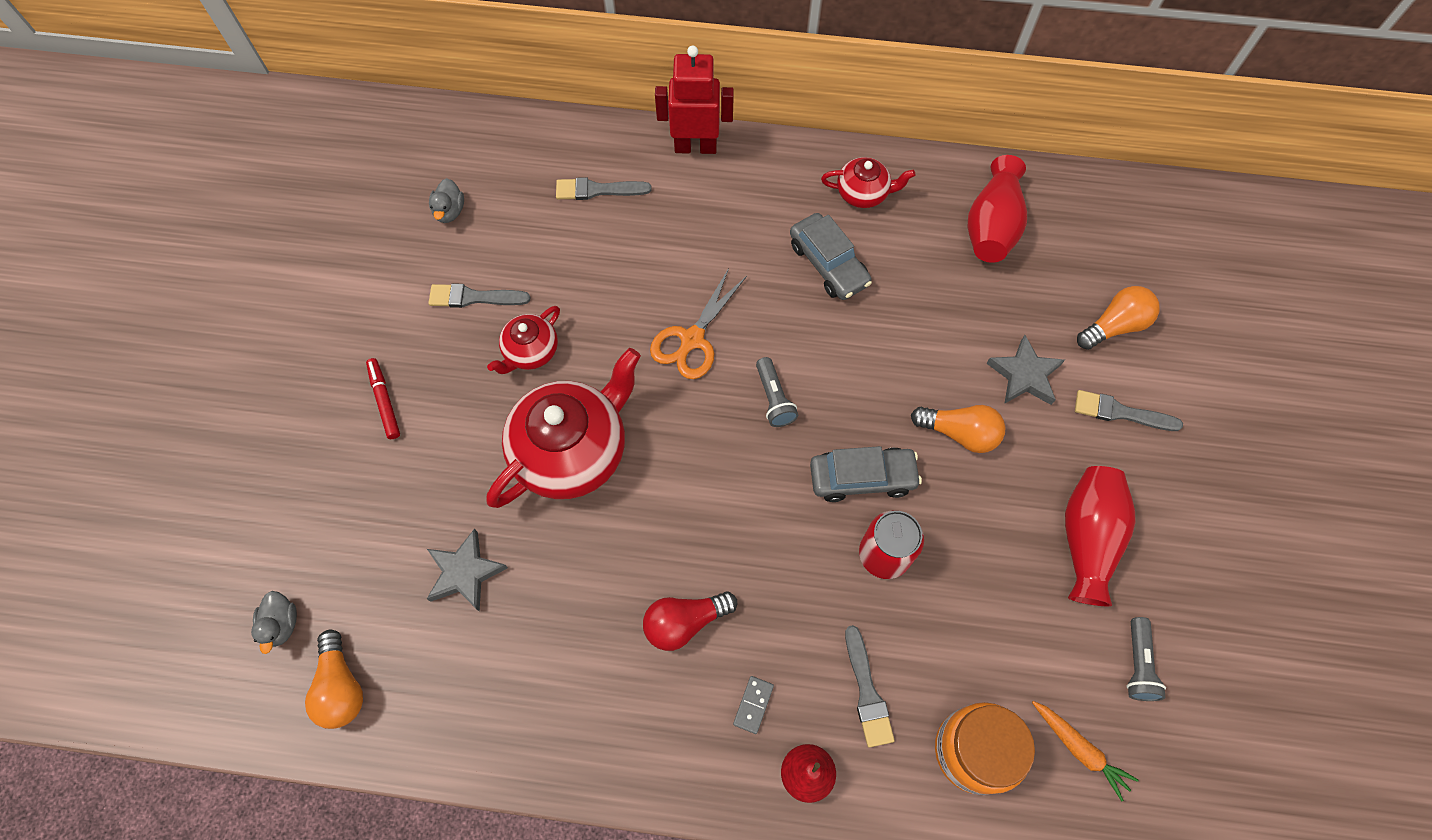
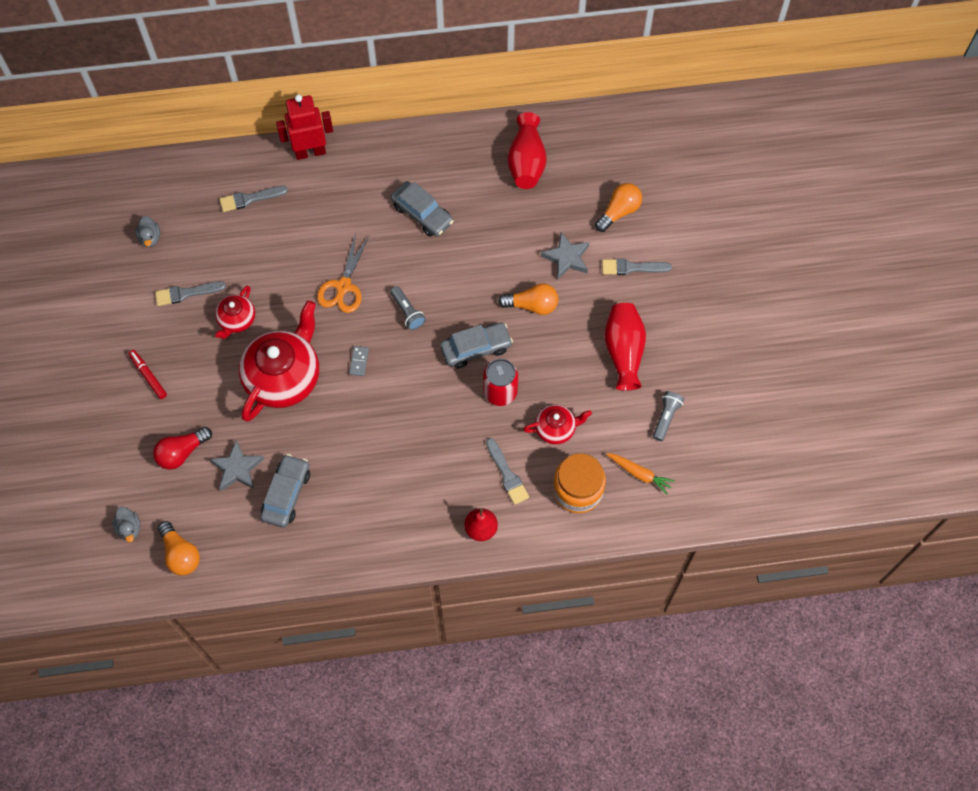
camera: 15 degrees left, 0 degrees up
(524, 633) = (286, 494): none -> grey car
(685, 622) = (385, 463): red light bulb -> red light bulb (182, 452)
(753, 705) = (439, 499): grey domino -> grey domino (359, 361)
(863, 193) = (435, 159): red teapot -> red teapot (556, 429)
(1137, 664) = (666, 418): grey flashlight -> grey flashlight turned 150 degrees counterclockwise

